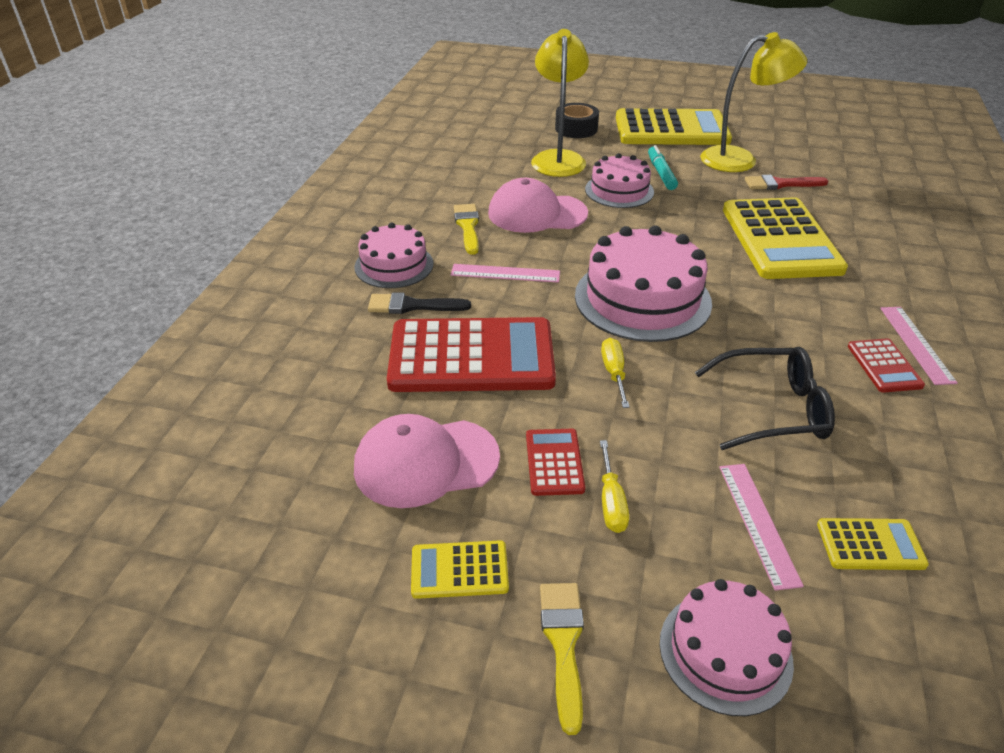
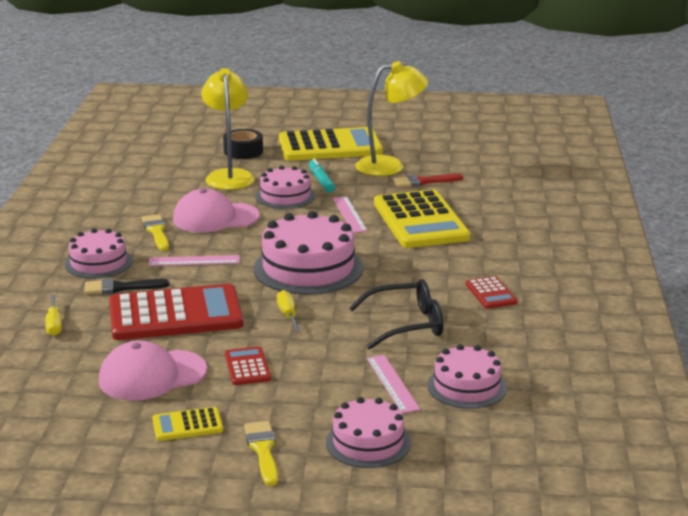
camera: 10 degrees left, 15 degrees down
(611, 502) = (290, 383): yellow screwdriver -> yellow screwdriver (54, 325)
(870, 545) = (467, 386): yellow calculator -> pink cake
(916, 344) = (516, 278): pink ruler -> pink ruler (349, 214)

